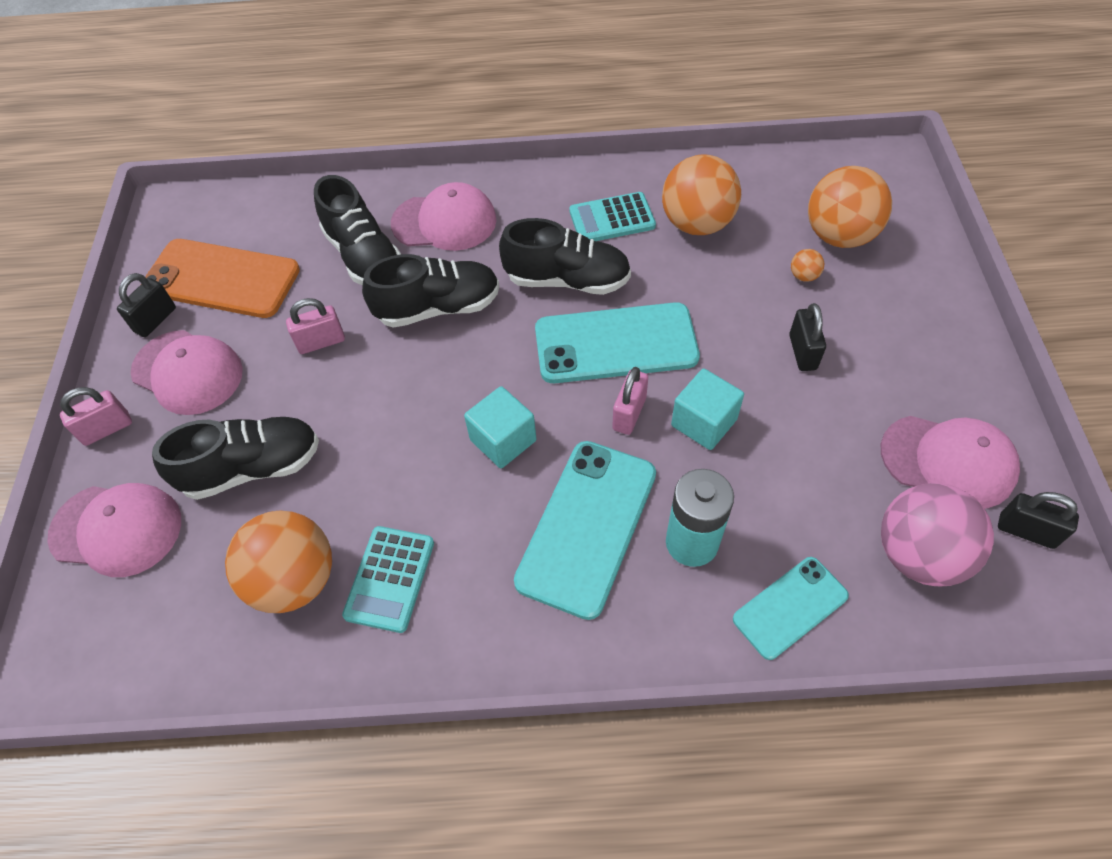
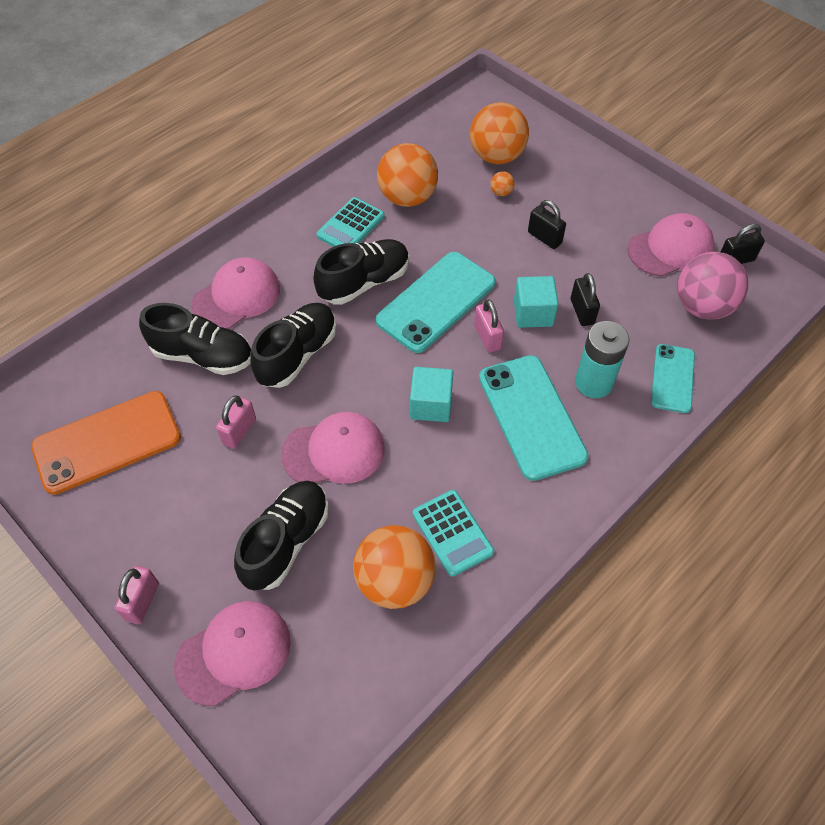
camera: 45 degrees left, 0 degrees up
(155, 320) = (87, 505): black padlock -> black padlock (582, 311)
(188, 372) = (160, 520): pink cap -> pink cap (334, 451)

